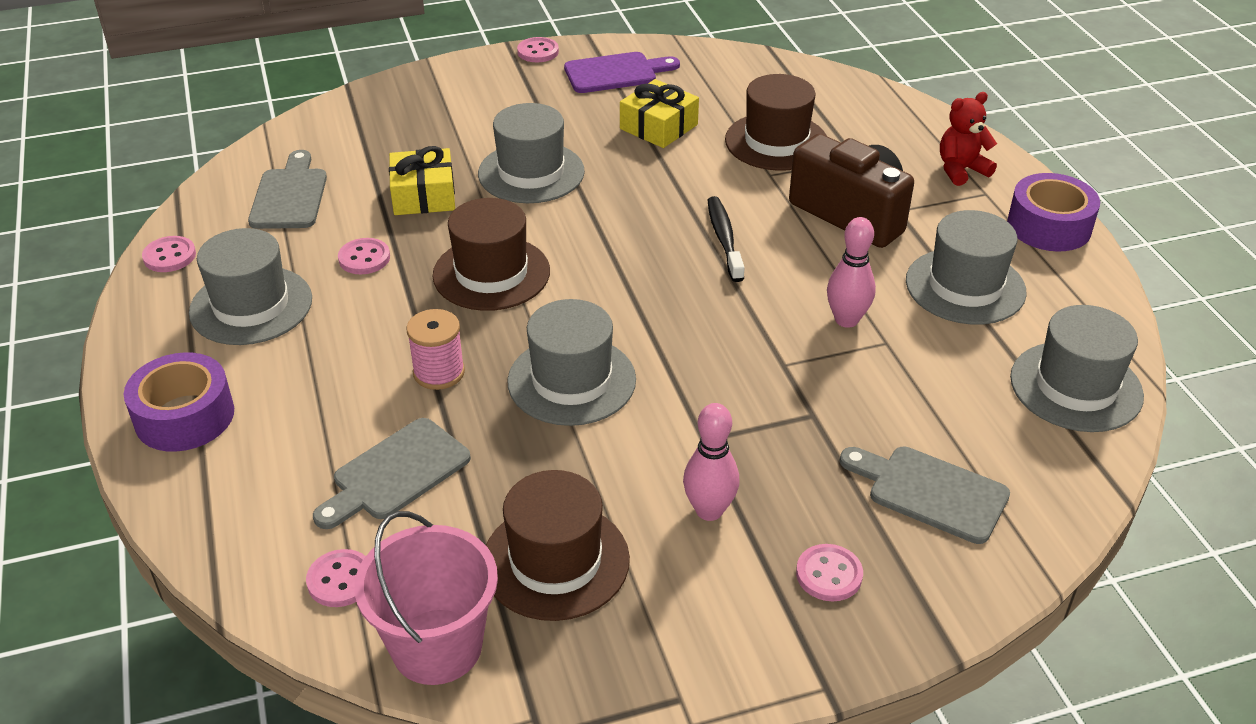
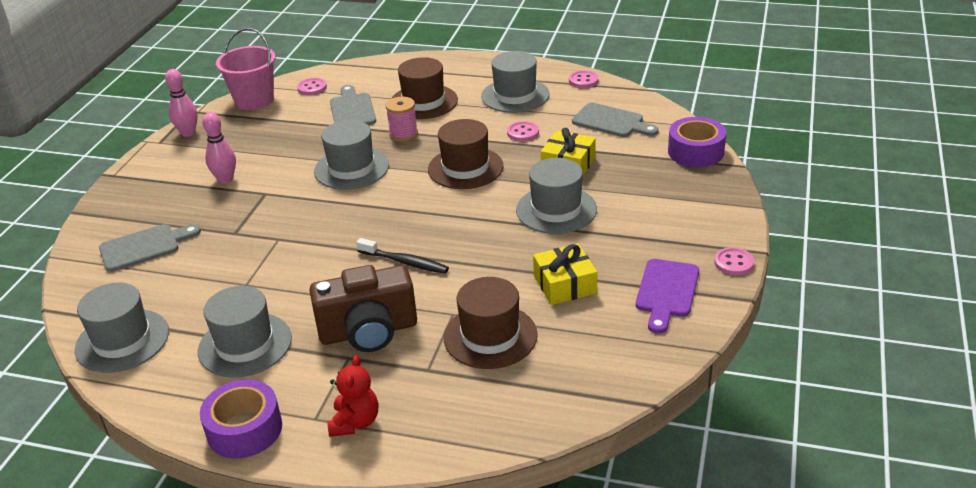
camera: 125 degrees right, 5 degrees down
(184, 416) = (450, 70): purple tape -> purple tape (695, 152)
(555, 561) = (255, 134): brown hat -> brown hat (423, 102)
(829, 574) = (152, 197): pink button -> none
(846, 320) = (280, 278): pink bowling pin -> pink bowling pin (188, 133)

